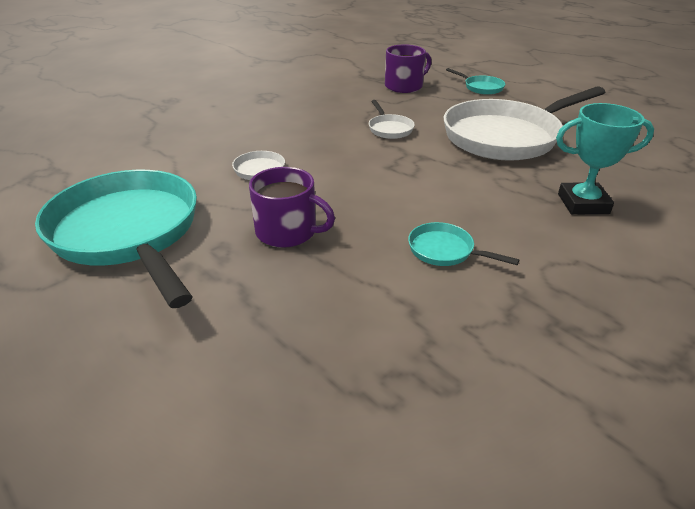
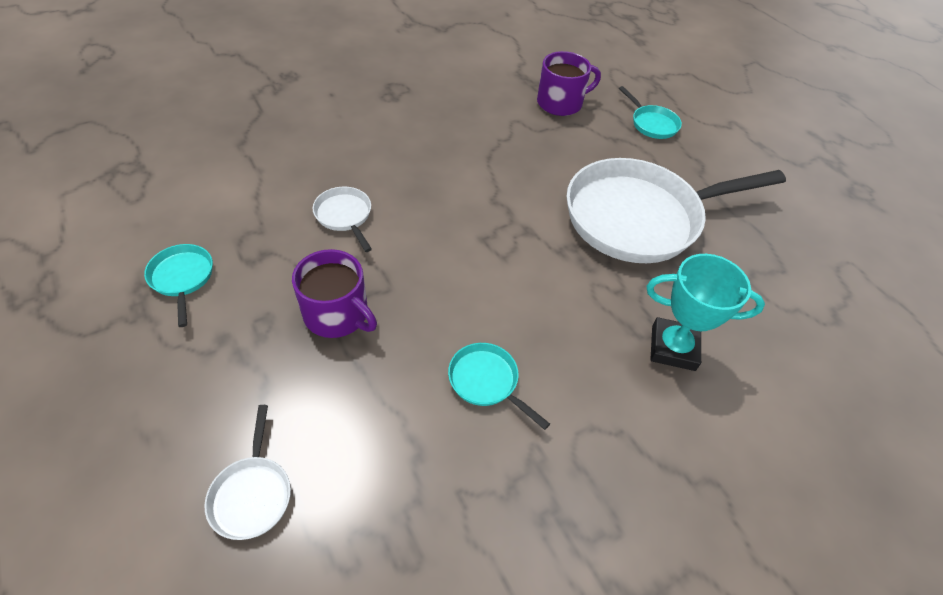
camera: 10 degrees right, 15 degrees up
(129, 233) = (182, 278): turquoise pan -> turquoise pan, size x0.41
(389, 129) = (511, 175): white pan -> white pan (252, 494)

